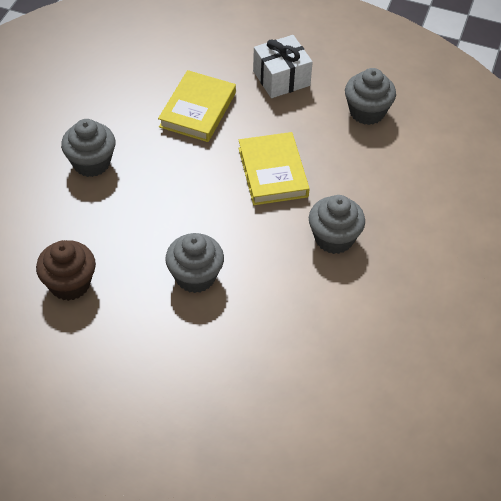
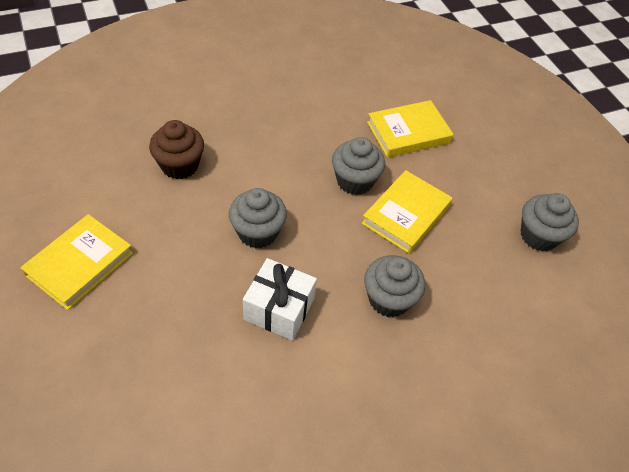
camera: 45 degrees right, 0 degrees up
(91, 163) = (294, 108): grey cupcake -> grey cupcake (355, 181)
(105, 419) = (80, 264): none -> yellow book
(281, 78) = (499, 160): white gift -> white gift (279, 309)

